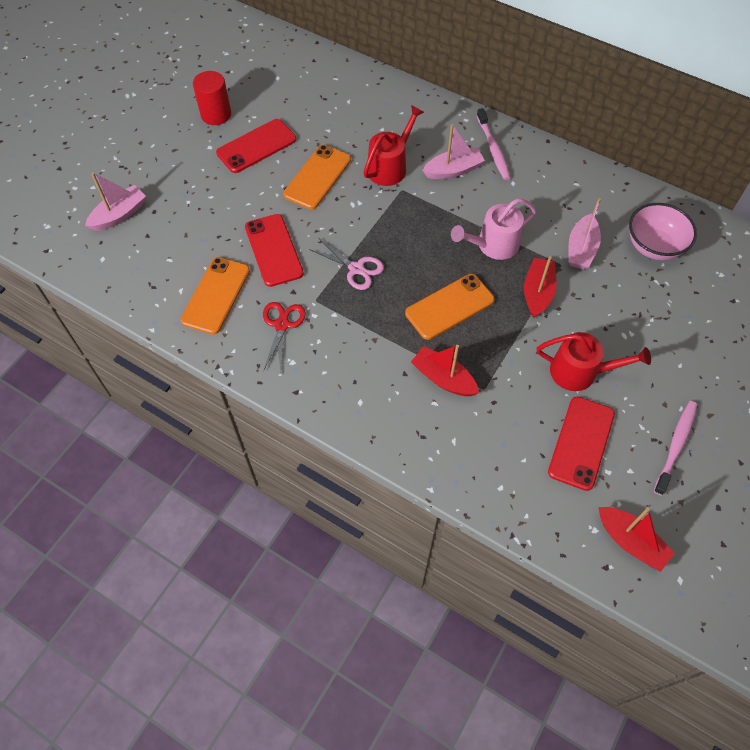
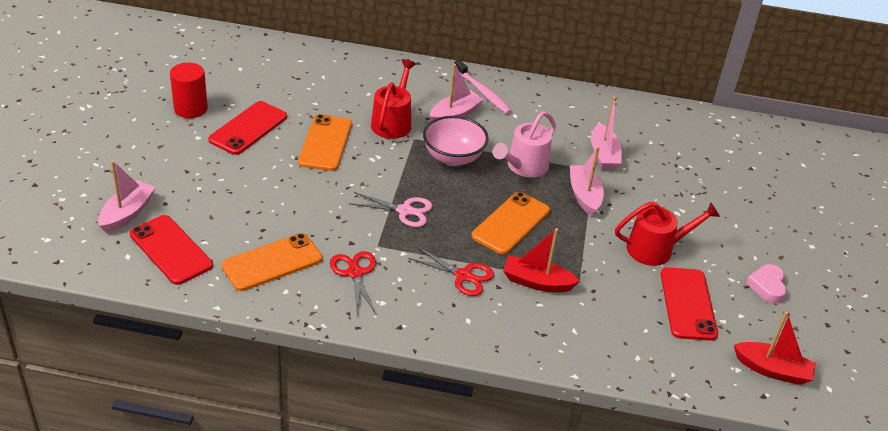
camera: 25 degrees left, 20 degrees down
(216, 295) = (272, 262): orange phone -> orange phone turned 60 degrees clockwise
(274, 250) = (313, 212): red phone -> red phone (171, 250)
(377, 353) = (463, 276): none -> red scissors
(537, 292) = (584, 196): red boat -> pink boat
(653, 246) = (663, 141): pink bowl -> pink bowl (453, 158)
(676, 445) = (767, 286): pink toothbrush -> pink heart

